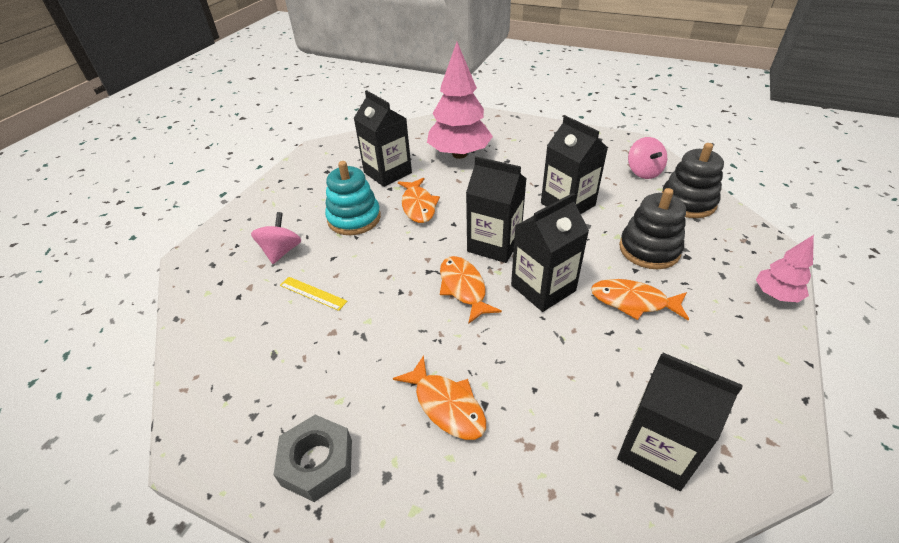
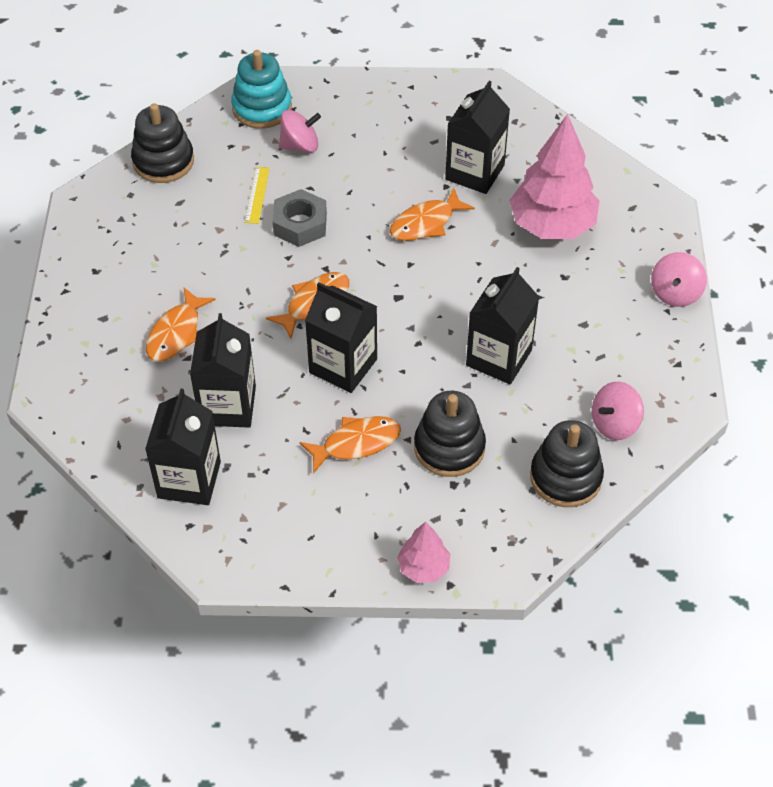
camera: 65 degrees right, 10 degrees up
(208, 353) = (163, 161): none -> black stacking toy
(317, 462) = (99, 274): grey nut -> grey nut (300, 224)
(354, 218) = (377, 178): turquoise stacking toy -> turquoise stacking toy (262, 108)
(494, 244) = (391, 309): black carton -> black carton (228, 405)
(543, 126) = (675, 293): none -> pink spinning top
(633, 302) = (356, 443): orange fish -> orange fish turned 75 degrees clockwise

